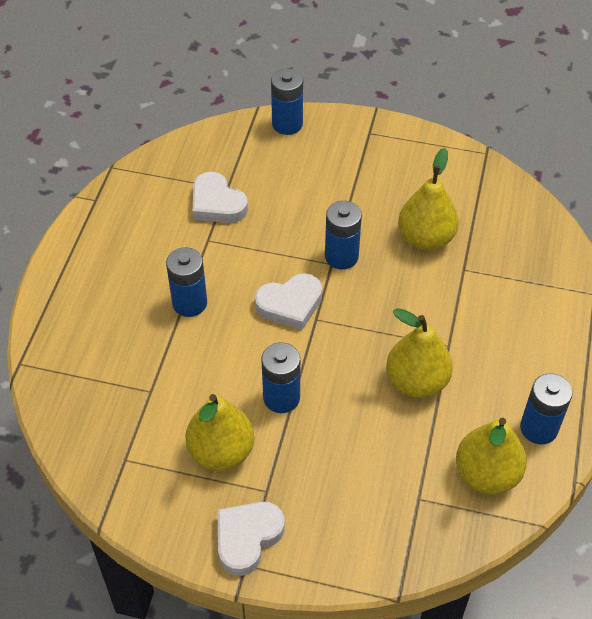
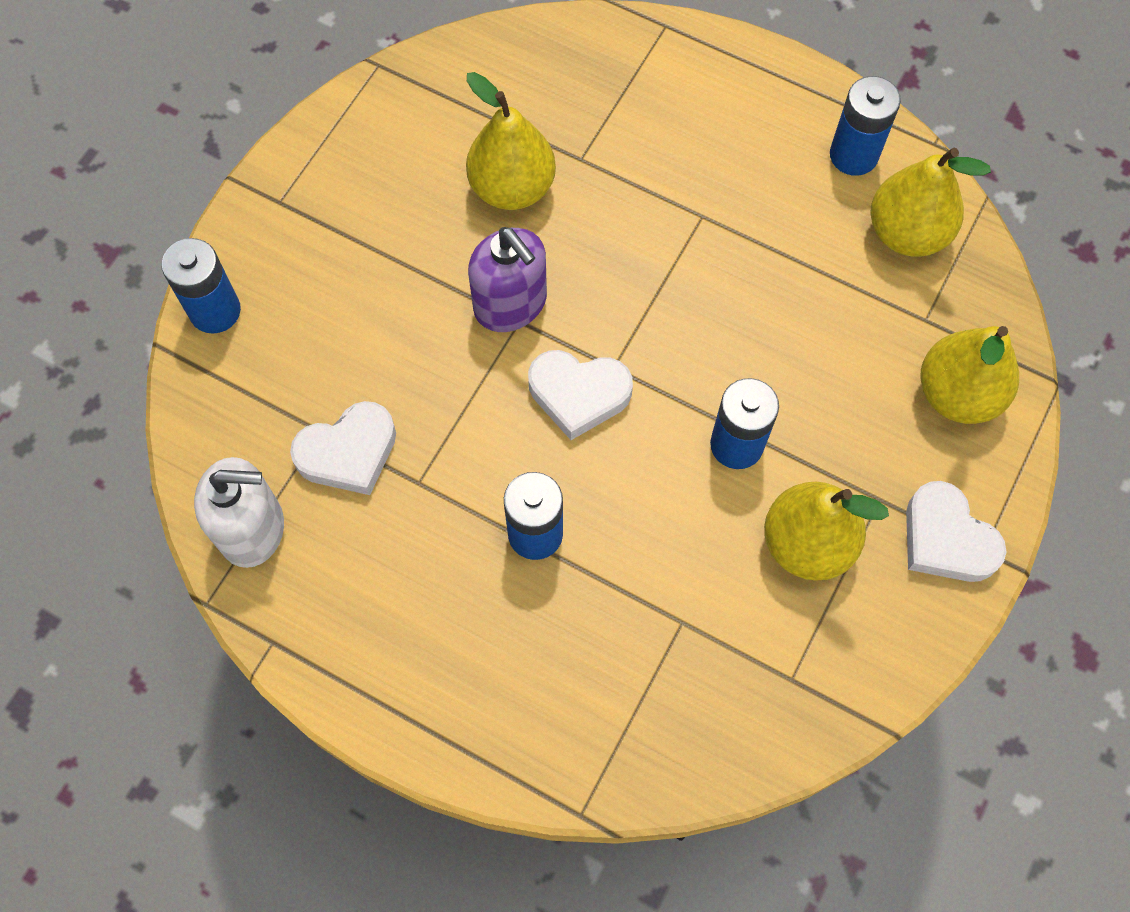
camera: 75 degrees left, 15 degrees up
(159, 174) = (252, 529): none -> white soap dispenser
(290, 304) = (578, 394): white heart -> white heart turned 105 degrees clockwise
(341, 256) = (510, 304): blue battery -> purple soap dispenser
(416, 381) = (751, 270): yellow pear -> yellow pear (957, 394)

